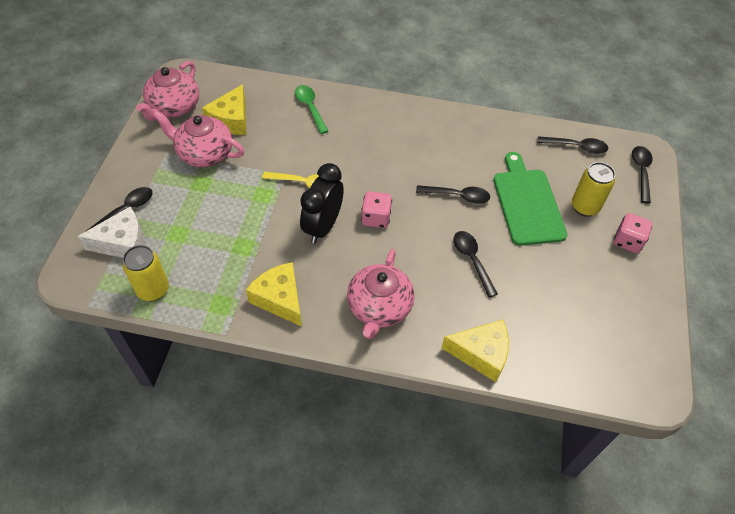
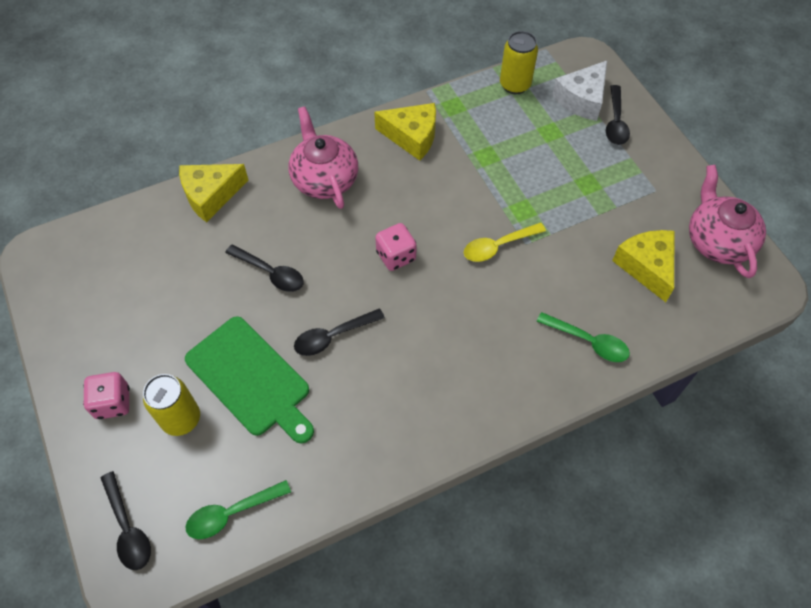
camera: 145 degrees right, 5 degrees up
(204, 153) = (623, 213): pink teapot -> none
(323, 226) = (437, 216): black clock -> none
(576, 147) = (232, 513): black spoon -> green spoon

